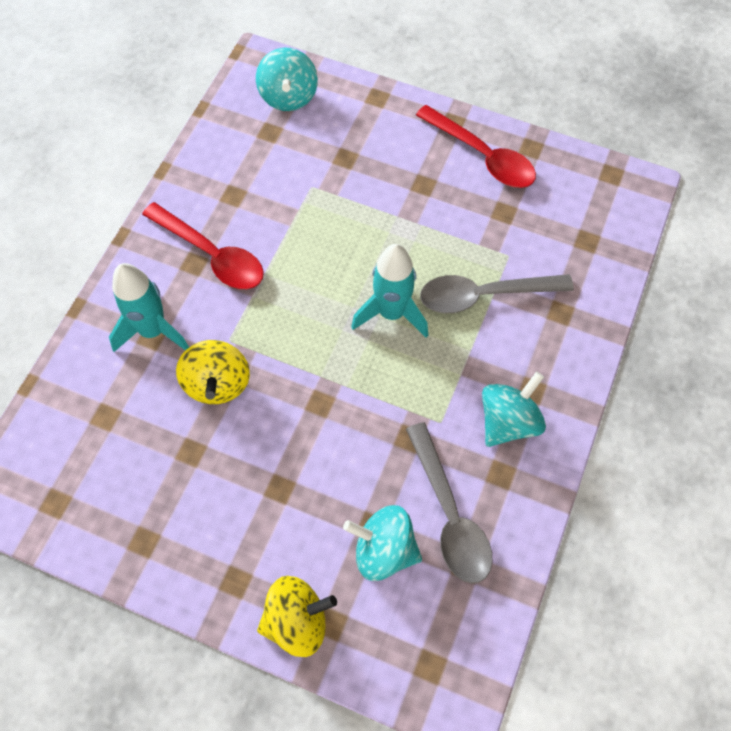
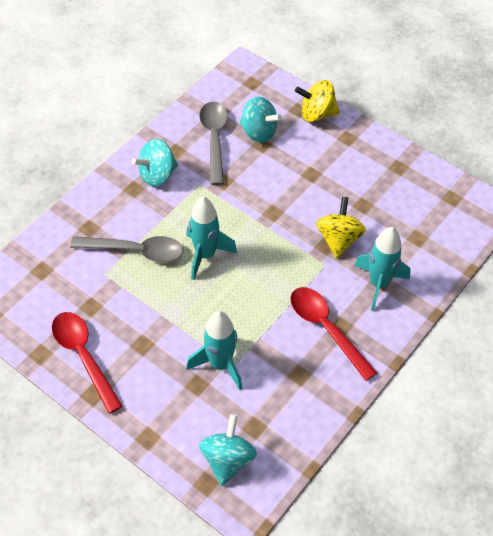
camera: 165 degrees left, 10 degrees down
(326, 184) = (220, 364): none -> turquoise rocket

